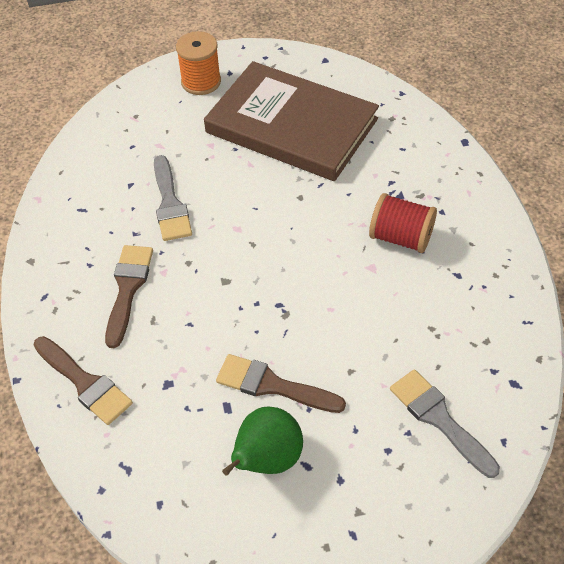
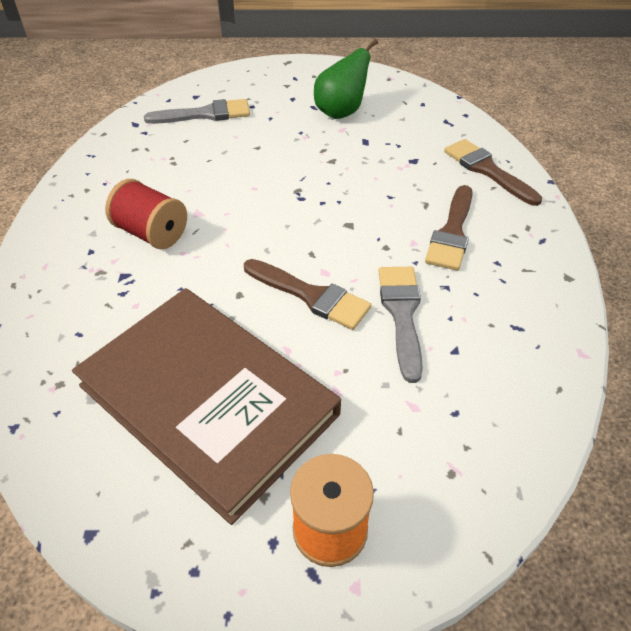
camera: 170 degrees left, 5 degrees down
(272, 385) = (325, 147): brown brush -> brown brush (311, 296)
(439, 419) = (205, 114): grey brush -> grey brush turned 75 degrees counterclockwise

